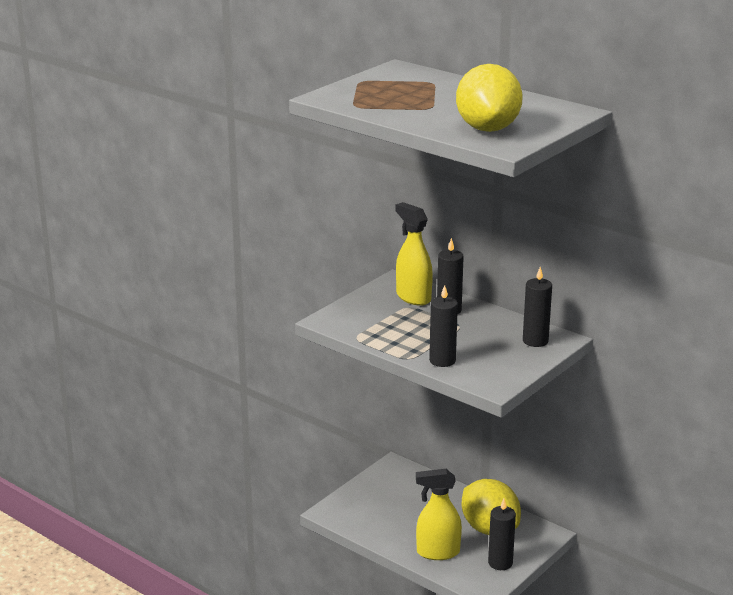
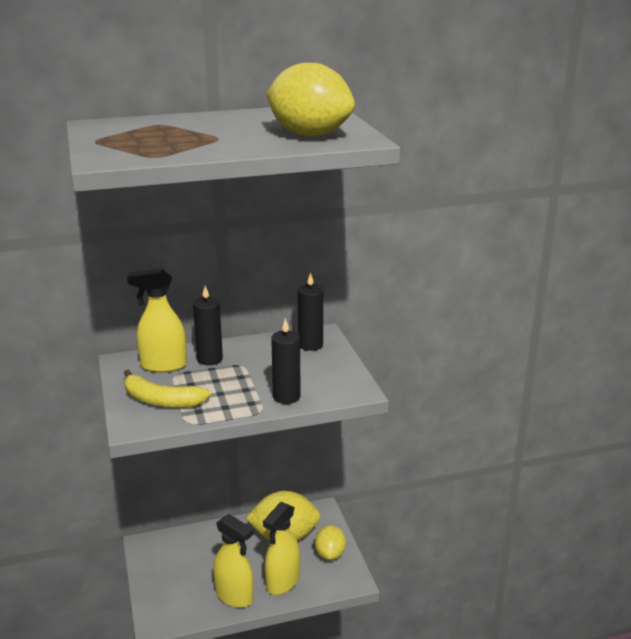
camera: 55 degrees left, 0 degrees up
(368, 316) = (161, 400): none -> yellow banana
(394, 535) = (234, 596): none -> yellow spray bottle
(500, 563) = (330, 554): black candle -> yellow lemon

